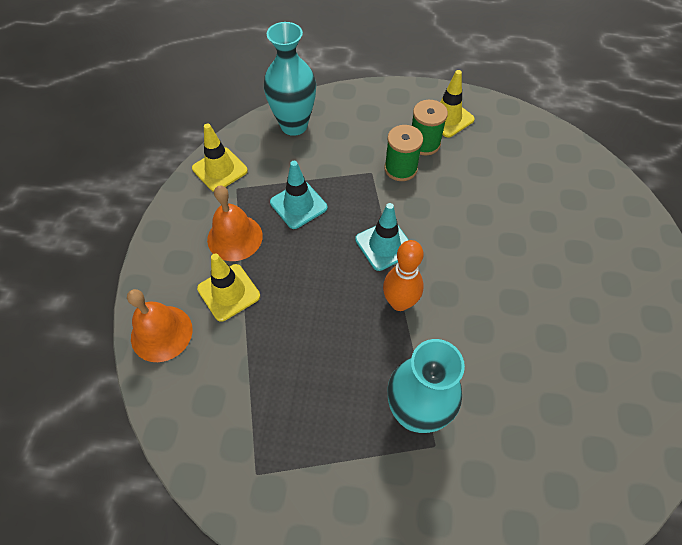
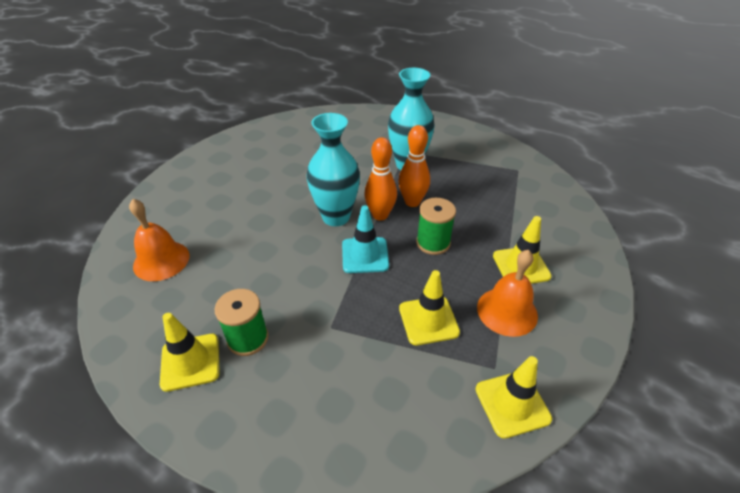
camera: 155 degrees left, 15 degrees down
(161, 333) = (584, 256): orange bell -> orange bell (161, 260)
(294, 125) = (389, 437): turquoise vase -> turquoise vase (336, 217)
(298, 205) = (428, 320): turquoise traffic cone -> yellow traffic cone
(374, 339) = (412, 202): none -> orange bowling pin
(400, 168) = (297, 319): green spool -> green spool (433, 243)

